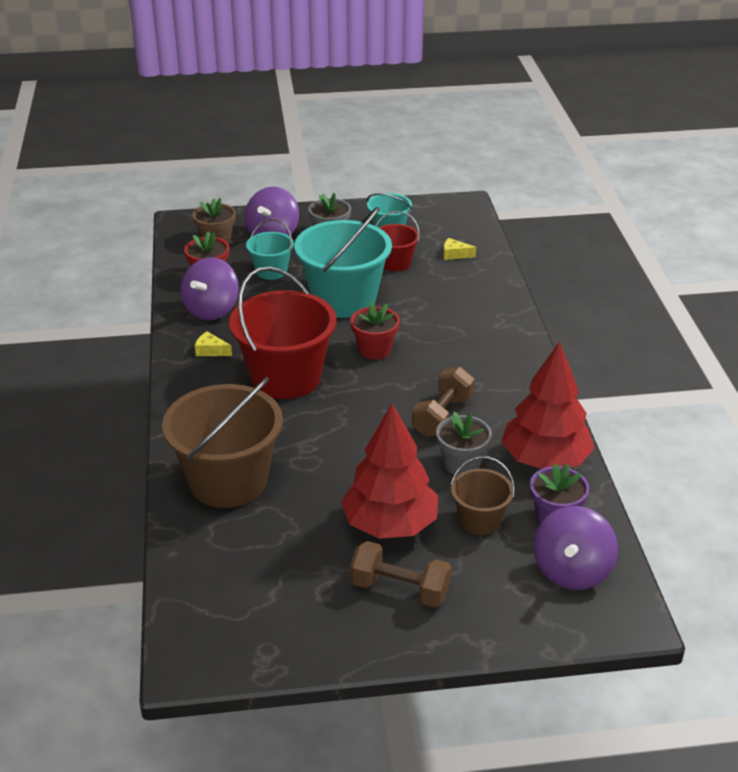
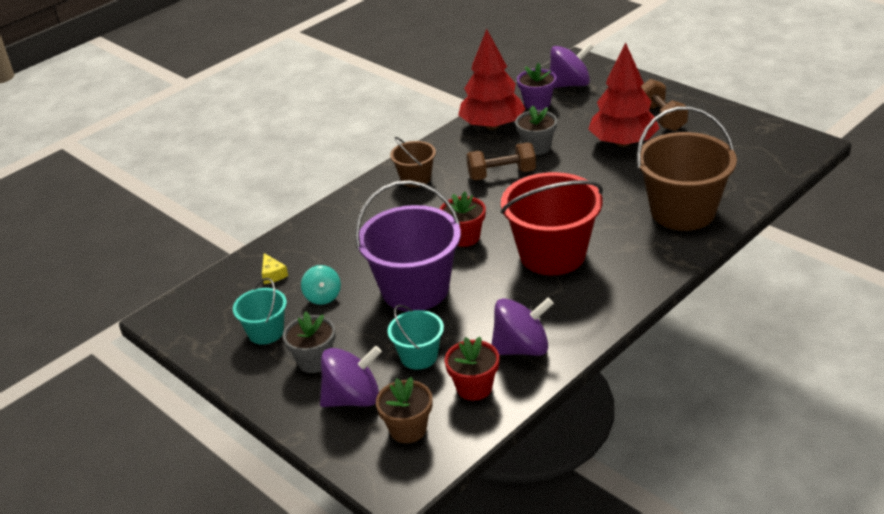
camera: 125 degrees left, 0 degrees up
(211, 351) = (573, 309): yellow cheese -> none
(343, 300) = (415, 289): turquoise bucket -> purple bucket
(395, 263) = (323, 297): red bucket -> turquoise spinning top
(479, 520) = (574, 121): brown bucket -> brown bucket (415, 179)

